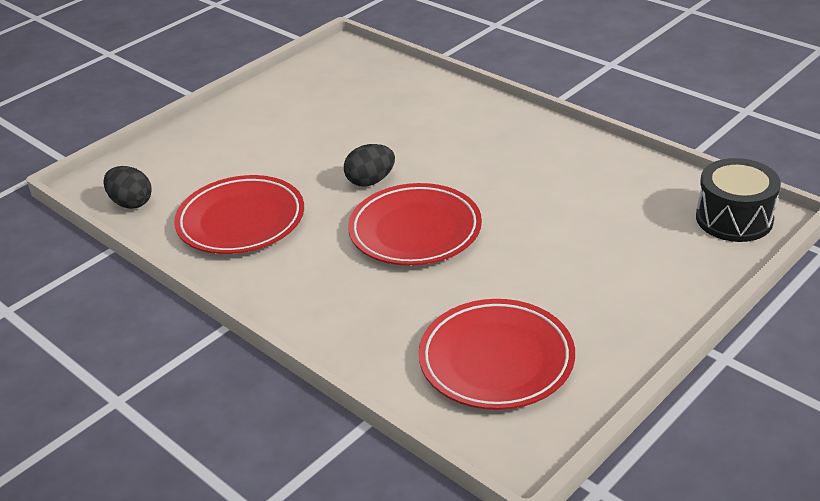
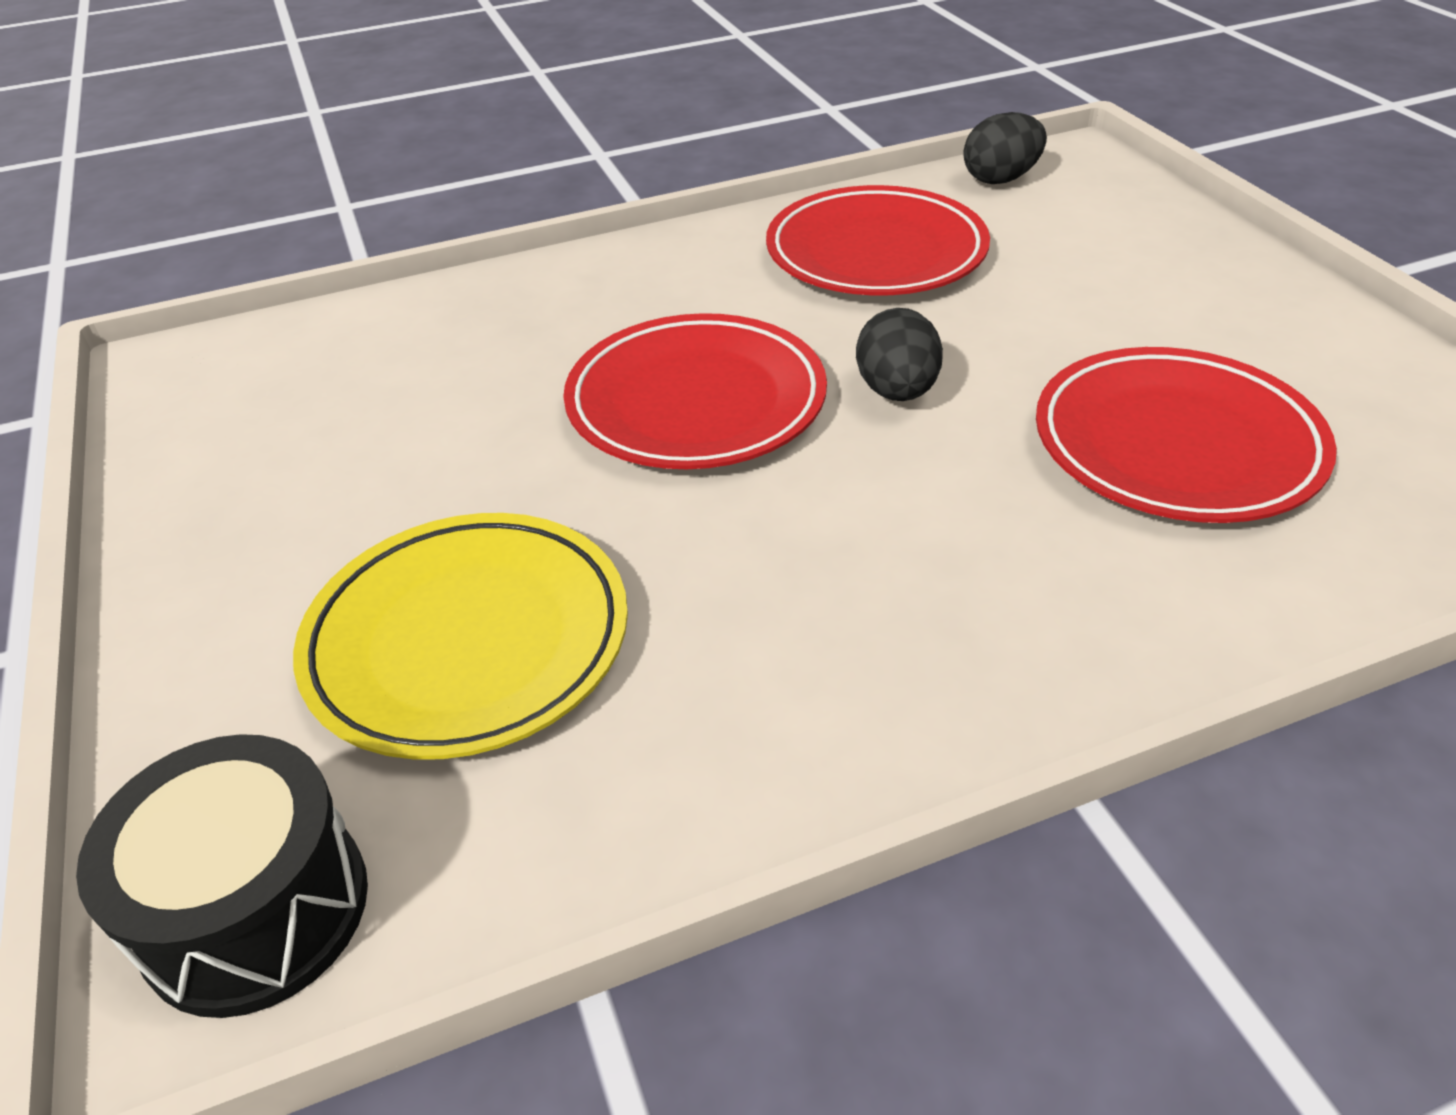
camera: 115 degrees right, 5 degrees up
(496, 360) = (321, 394): red plate -> red plate (1176, 445)
(602, 228) = (468, 641): none -> yellow plate

